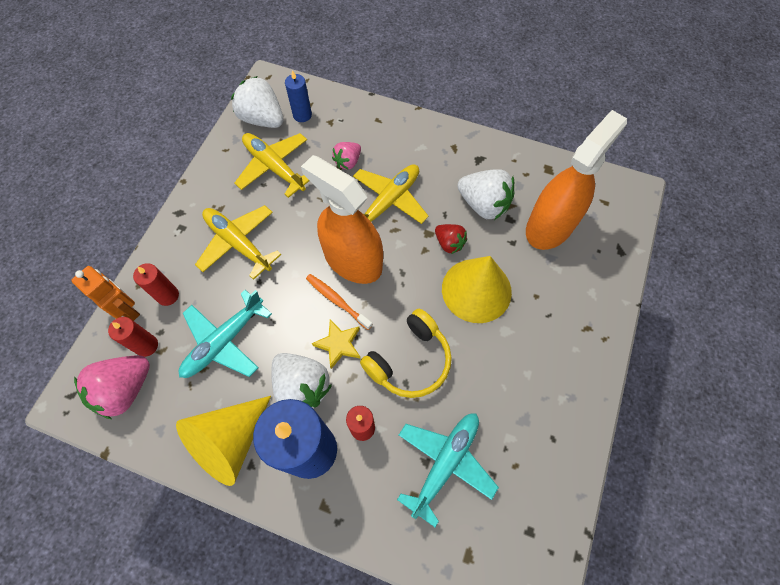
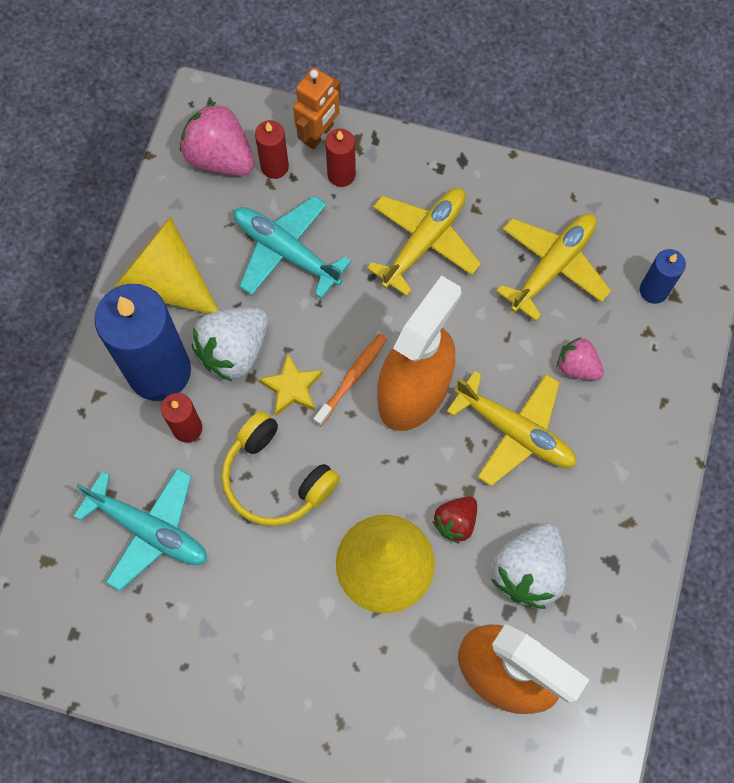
camera: 85 degrees right, 5 degrees up
(262, 119) = (636, 236): white strawberry -> none

